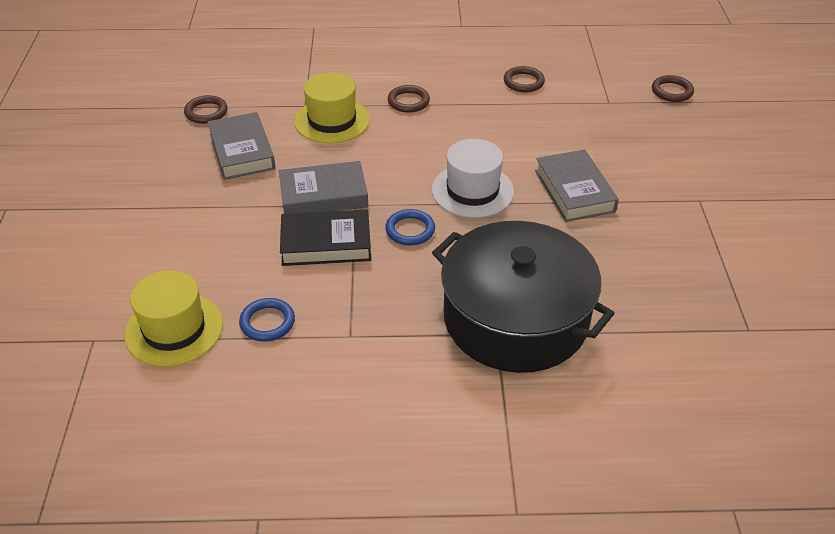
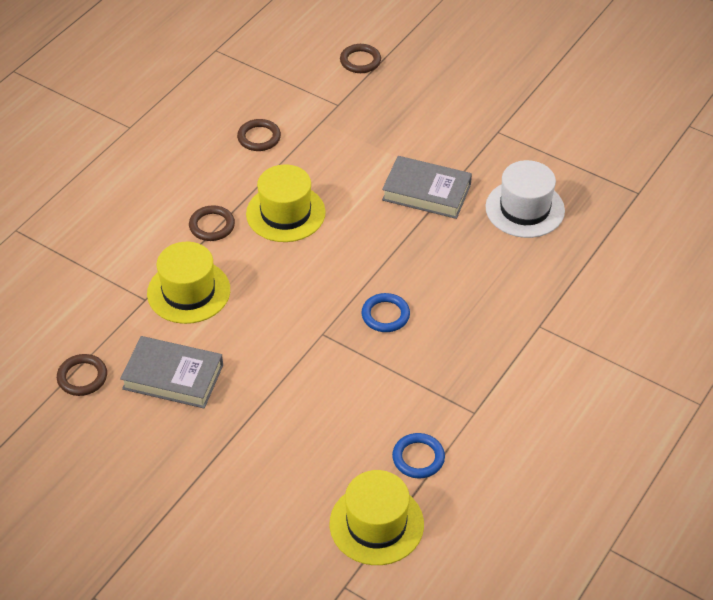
camera: 55 degrees left, 5 degrees up
(323, 195) = (291, 348): grey book -> none
(326, 243) = (355, 376): black book -> none
(461, 129) = (285, 213): none -> yellow hat
(472, 191) = (372, 251): white hat -> white hat (525, 209)
(515, 318) = (533, 306): black pot -> none

